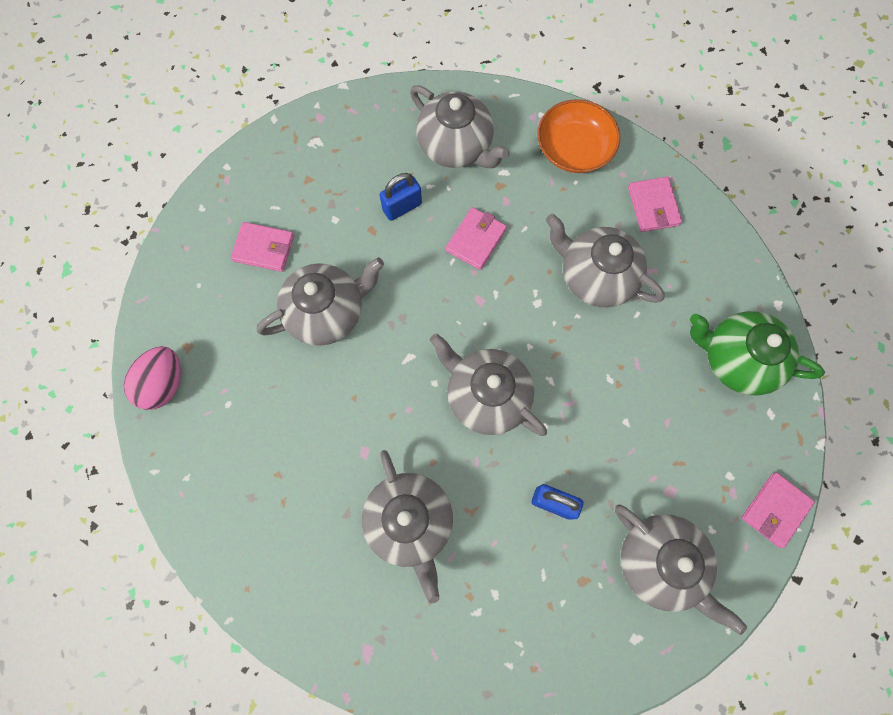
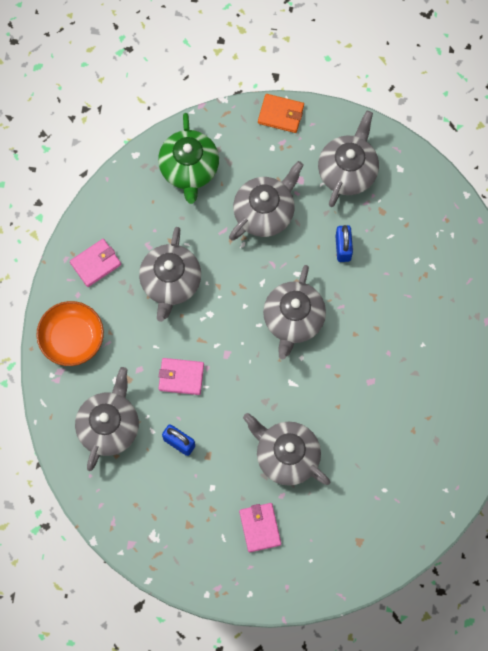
camera: 115 degrees left, 0 degrees up
(164, 384) = (392, 542): pink egg -> none
(410, 522) = (400, 331): grey teapot -> grey teapot (265, 212)
(775, 510) = (281, 114): pink wallet -> orange wallet

